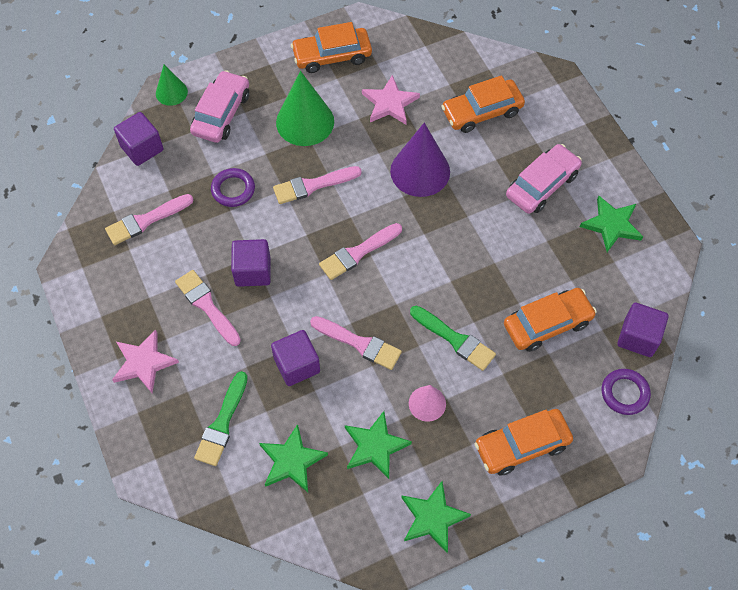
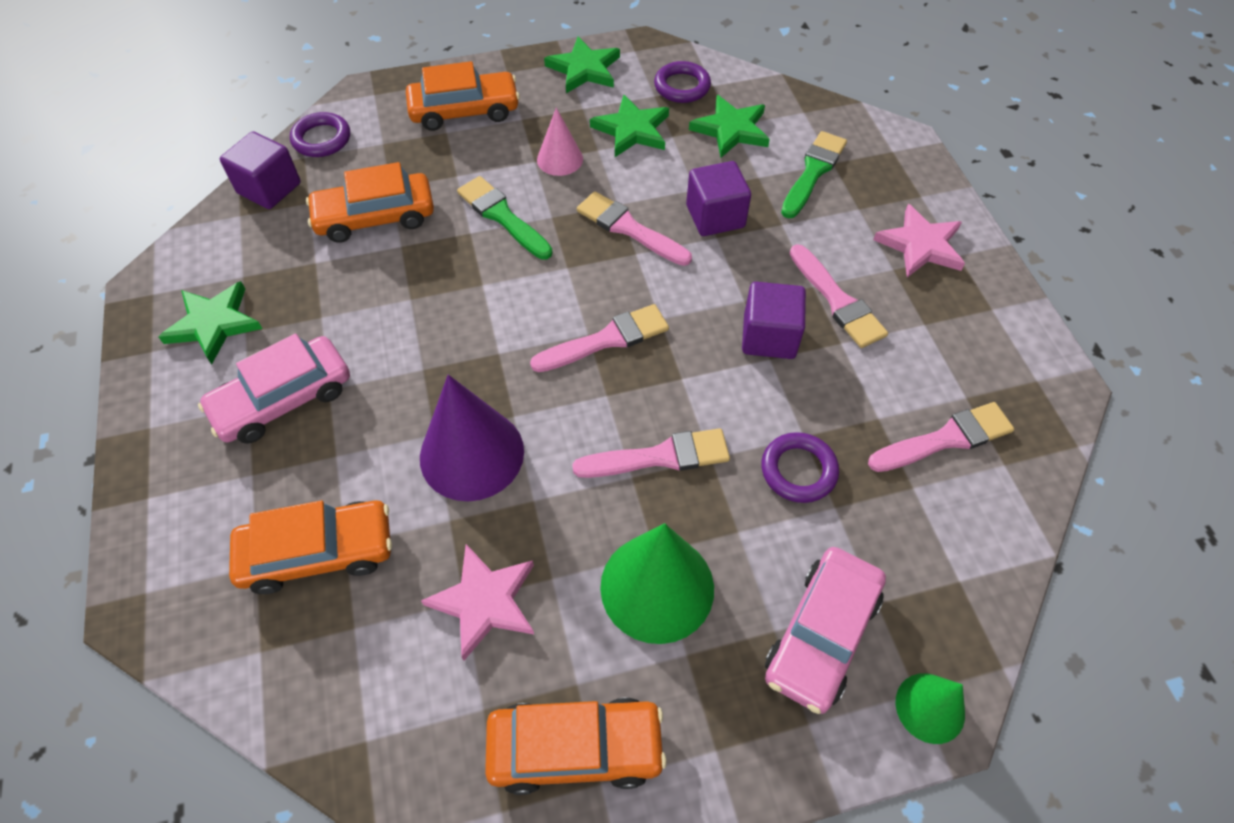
camera: 170 degrees left, 5 degrees down
(142, 148) = (973, 580): purple cube -> none
(340, 509) = (682, 86): none -> purple ring

